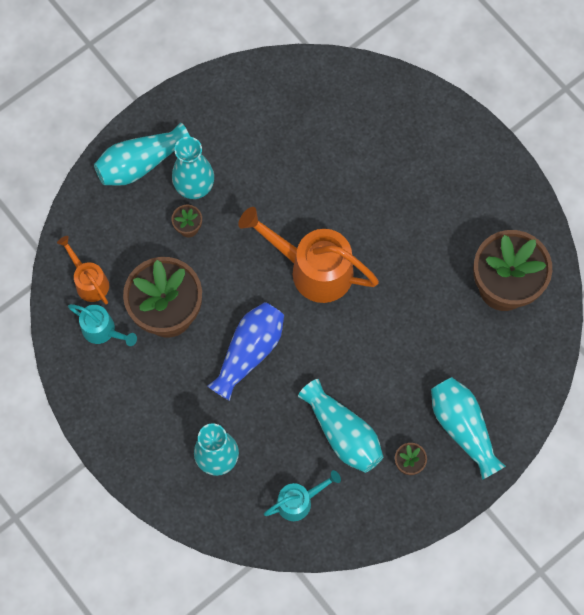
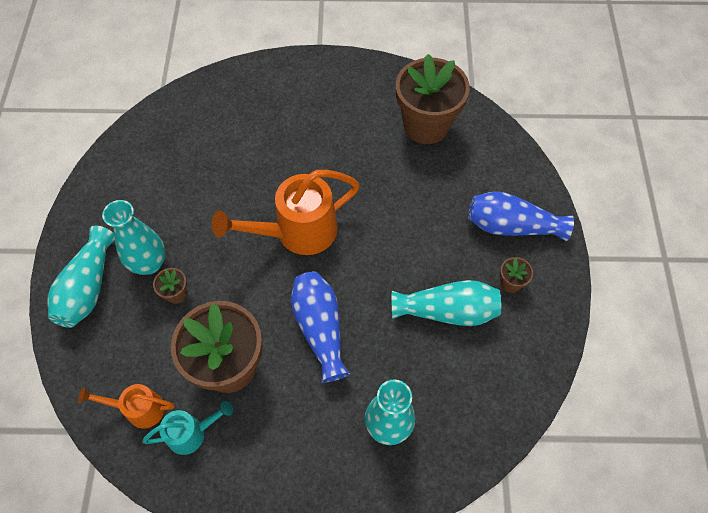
camera: 50 degrees left, 10 degrees down
(299, 501) = (478, 388): turquoise watering can -> none
(463, 428) = (511, 226): turquoise vase -> blue vase

